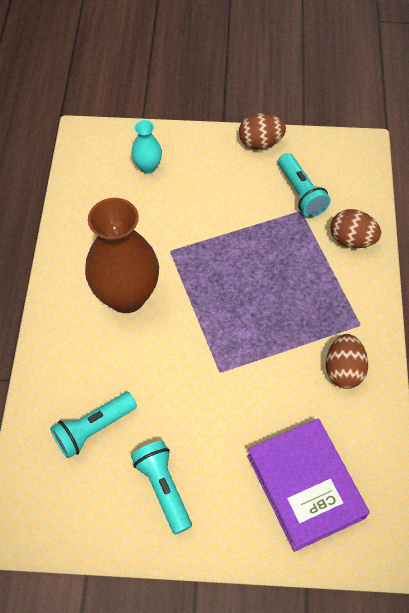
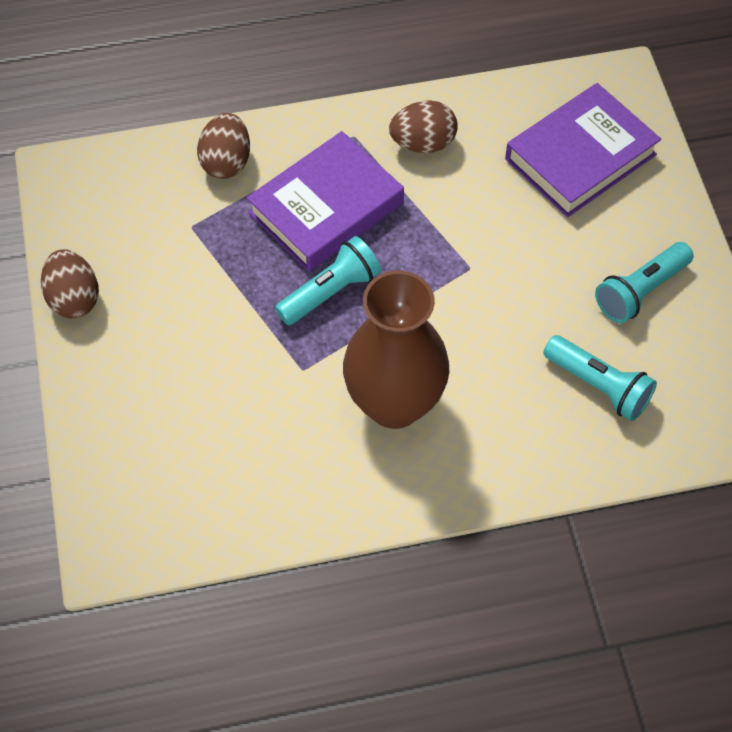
camera: 105 degrees left, 0 degrees up
(148, 167) = (154, 439): turquoise vase -> none
(296, 292) = (326, 208): none -> purple book
(301, 193) = (159, 231): turquoise flashlight -> turquoise flashlight (330, 292)

